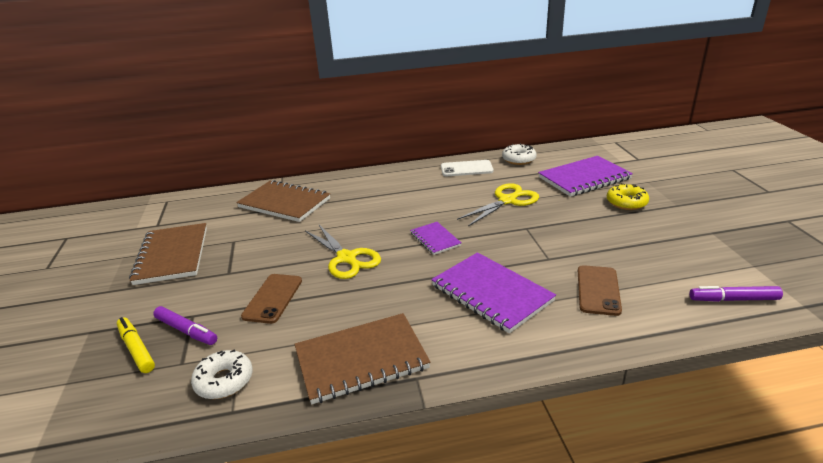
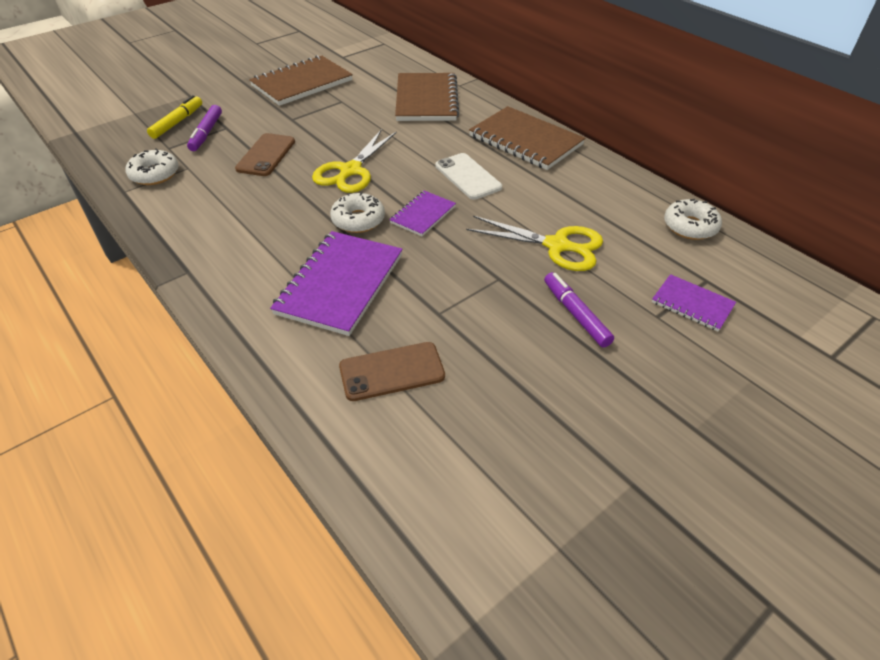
camera: 60 degrees right, 15 degrees up
(273, 298) = (266, 155): brown phone -> brown phone turned 60 degrees counterclockwise
(361, 359) = (202, 232): brown notebook -> brown notebook (525, 140)
(417, 268) = (358, 220): none -> white donut
(466, 169) = (614, 189): white phone -> white phone (467, 176)
(584, 178) = (692, 304): purple notebook -> purple notebook, size x0.54
(626, 202) = (651, 365): yellow donut -> none
(733, 299) = (444, 522): purple marker -> purple marker (576, 314)

